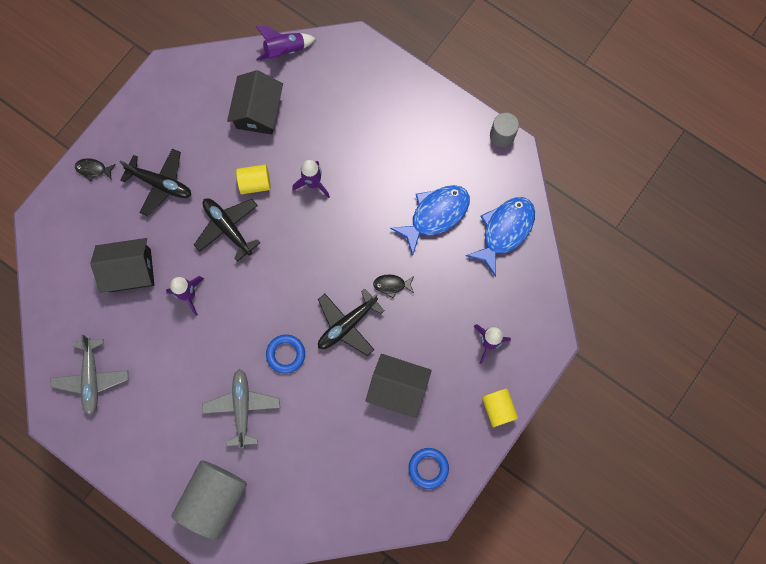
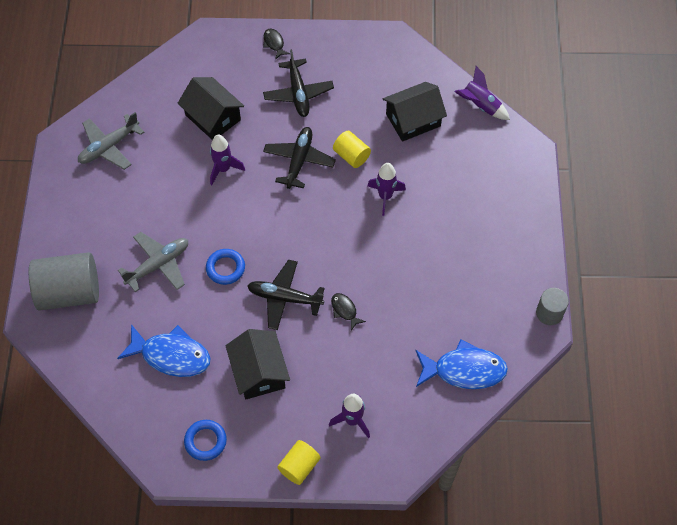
camera: 55 degrees right, 15 degrees down
(435, 215) = (433, 305): blue fish -> blue fish (171, 355)

